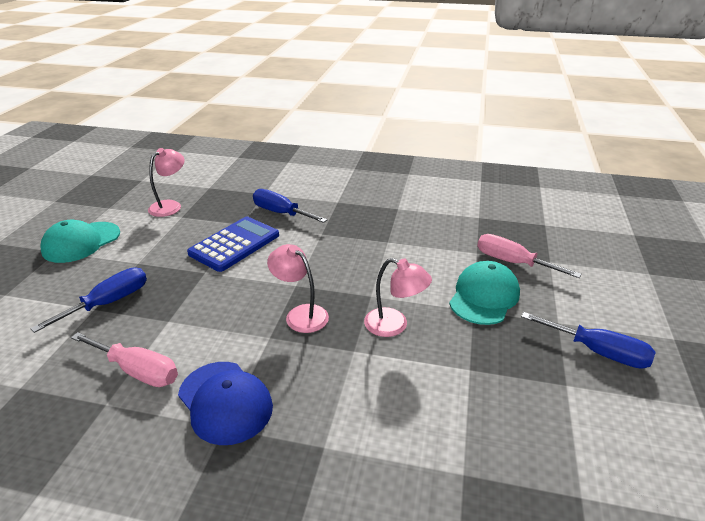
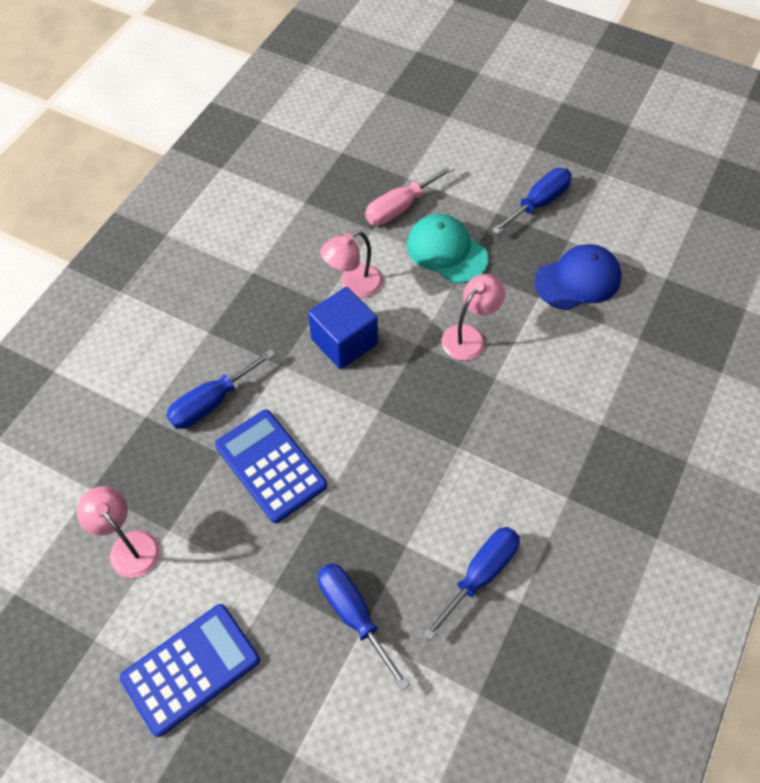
camera: 75 degrees left, 25 degrees up
(81, 242) = (191, 669): turquoise cap -> blue calculator
(137, 371) = (480, 574): pink screwdriver -> blue screwdriver
(225, 402) = (538, 494): blue cap -> blue cap (578, 280)
(300, 314) = (430, 413): pink lamp -> pink lamp (353, 285)
(355, 257) = (344, 341): none -> blue cube

